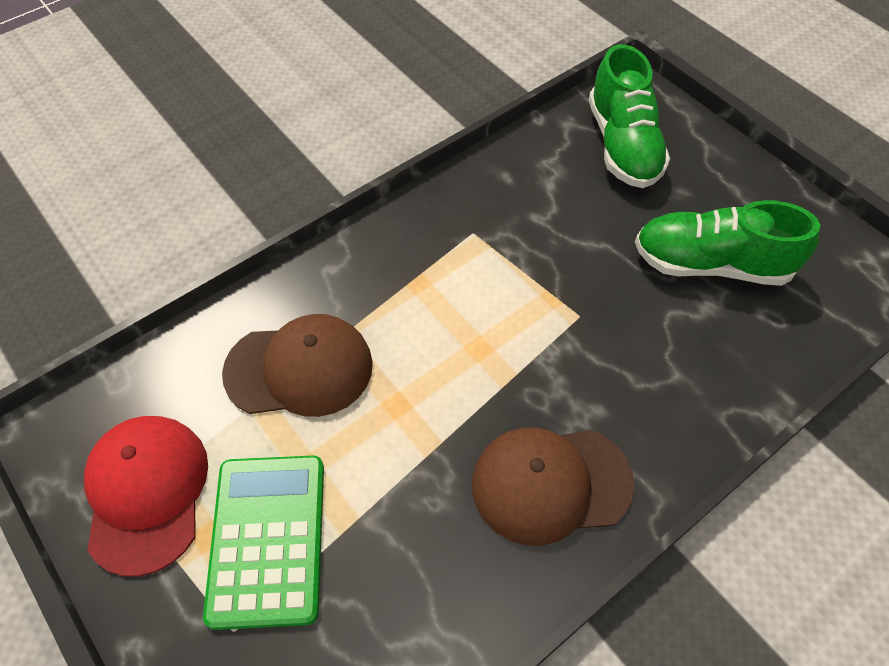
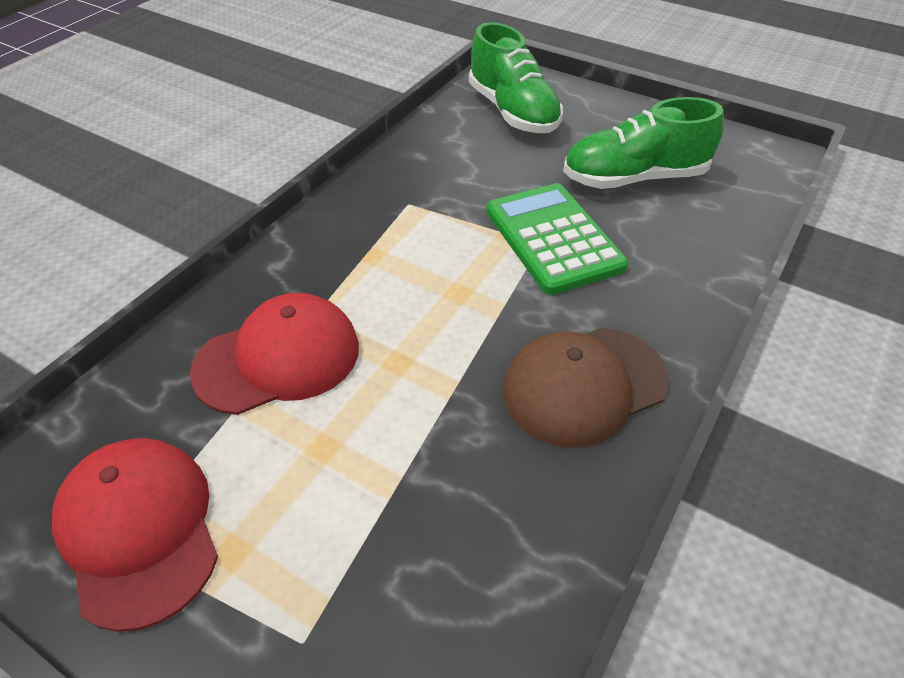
camera: 20 degrees left, 10 degrees down
(268, 539) = (307, 531): green calculator -> green calculator (553, 239)
(299, 369) = (278, 358): brown cap -> red cap

